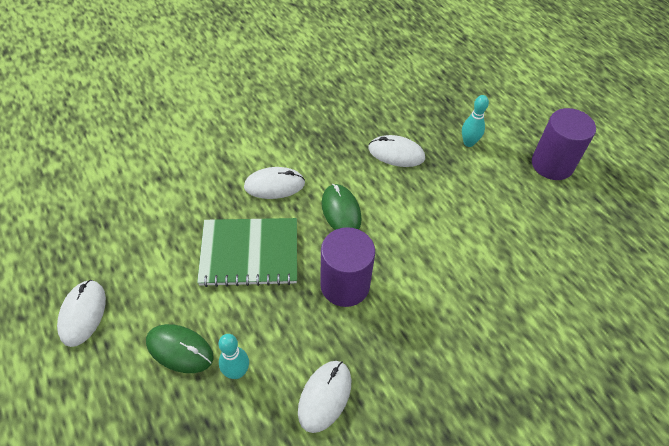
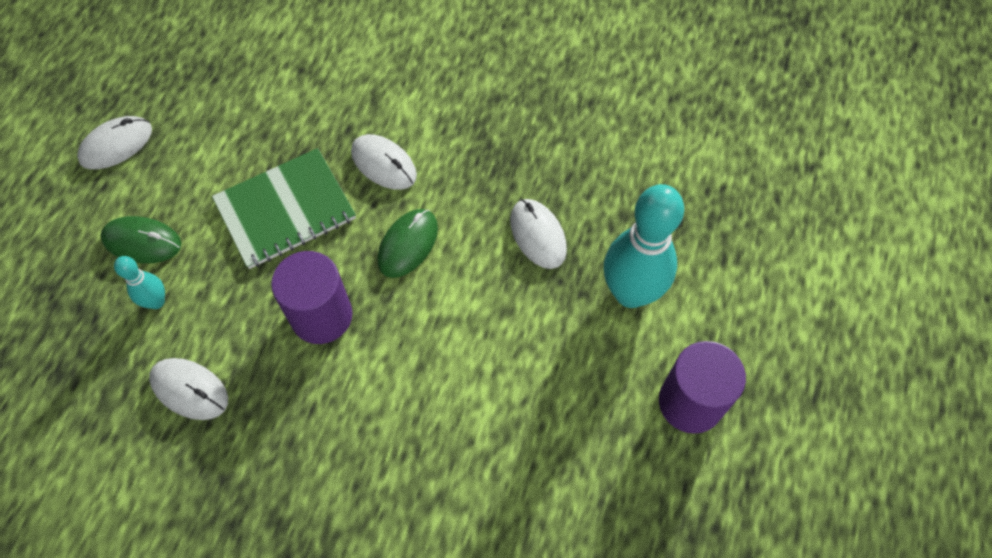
camera: 50 degrees right, 10 degrees up
(180, 349) = (142, 241): green mouse -> green mouse turned 60 degrees counterclockwise
(249, 253) = (285, 210): green notebook -> green notebook turned 75 degrees counterclockwise
(325, 396) = (189, 390): white mouse -> white mouse turned 45 degrees clockwise
(468, 143) = (630, 293): turquoise bowling pin -> turquoise bowling pin, size x2.09

